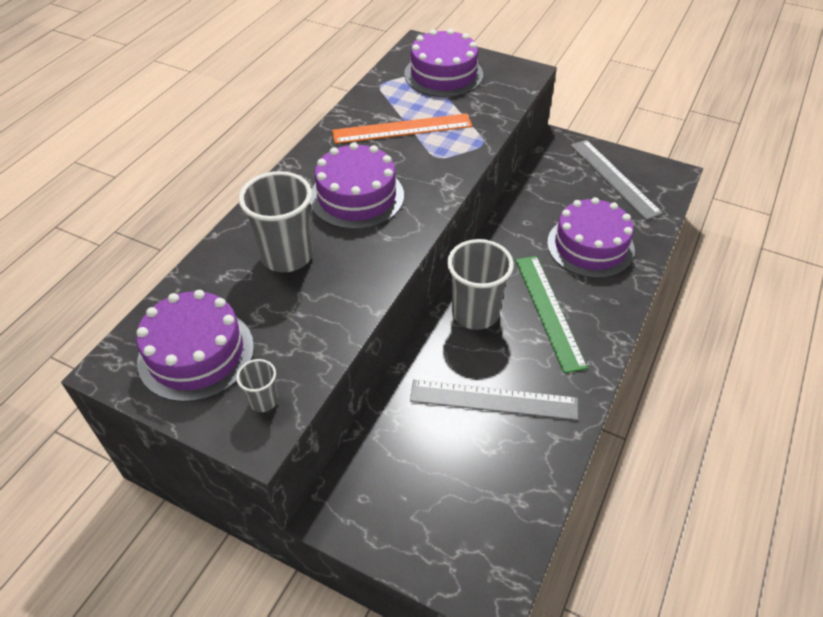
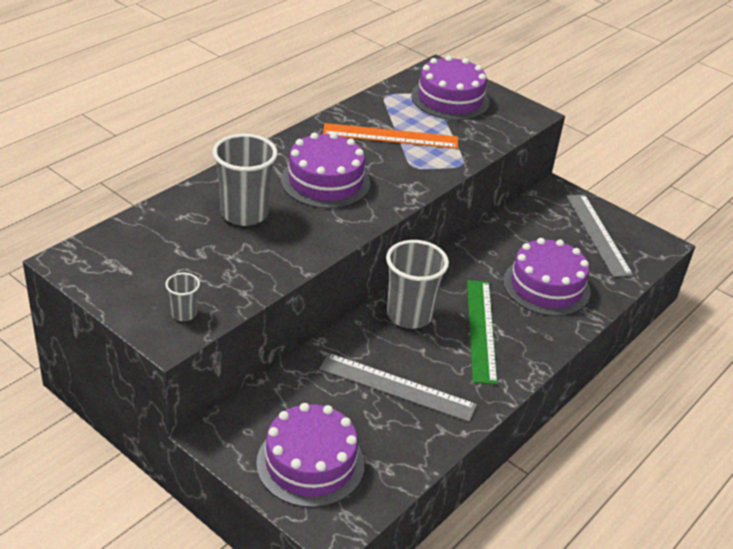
camera: 10 degrees right, 10 degrees down
(196, 353) = (140, 267): purple cake -> purple cake (310, 463)

